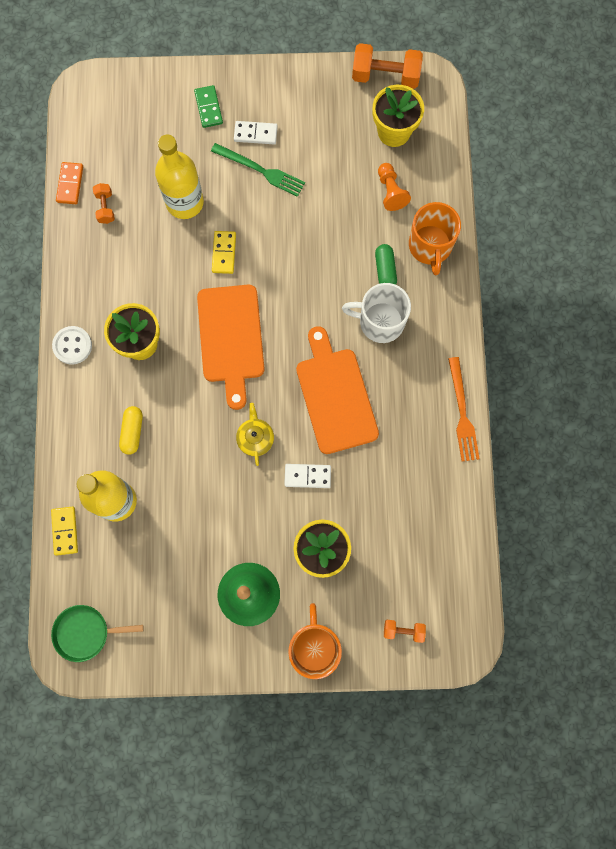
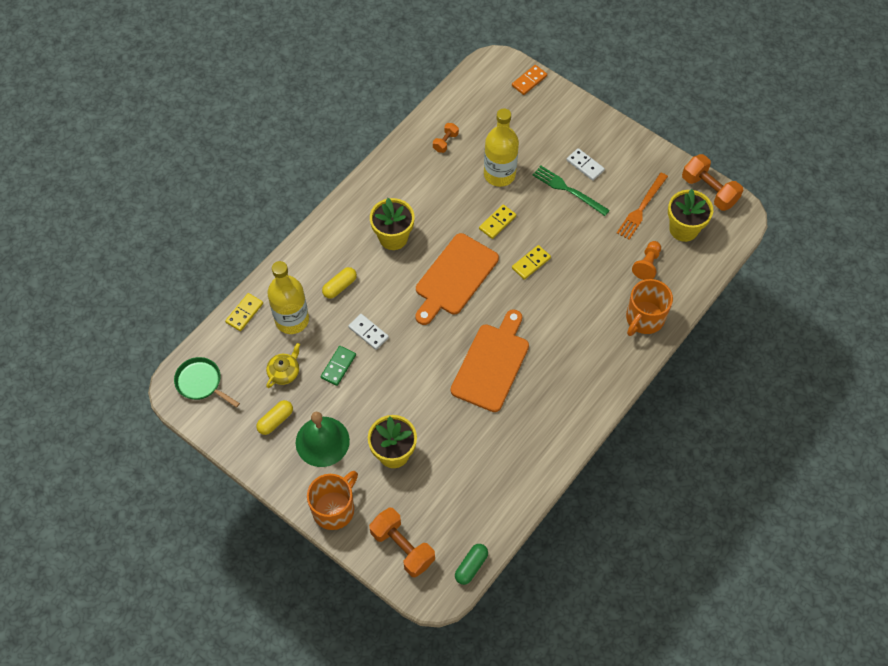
camera: 40 degrees right, 15 degrees down
(70, 184) = (435, 113): orange domino -> orange domino (529, 81)
(72, 345) = (350, 208): white button -> none
(188, 610) = (275, 420): none -> yellow capsule
(208, 108) = (567, 128): green domino -> green domino (338, 366)
(255, 438) = (414, 350): yellow teapot -> yellow teapot (284, 372)
(261, 170) = (568, 190): green fork -> green fork turned 150 degrees clockwise
(288, 270) = (531, 263): none -> yellow domino
(307, 476) = (427, 399): white domino -> white domino (368, 332)
(380, 322) = (565, 340): white mug -> none
(385, 270) = (598, 311): green capsule -> green capsule (471, 566)
(403, 630) = (402, 547): orange dumbbell -> orange dumbbell, size x1.89
(462, 413) = (570, 441): orange fork -> orange fork (641, 208)

